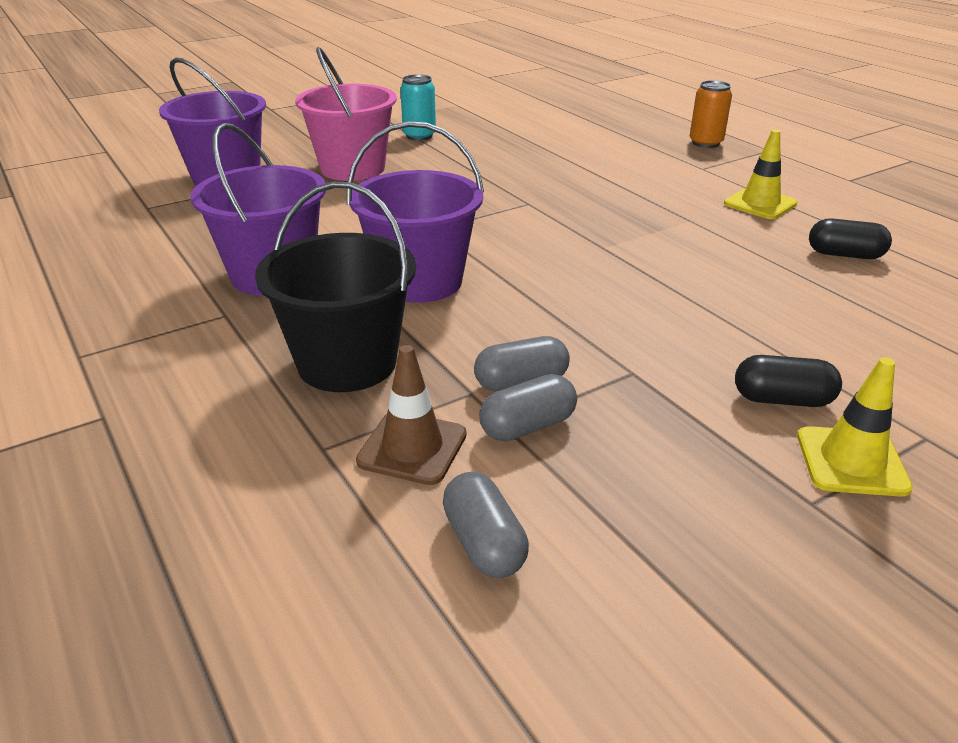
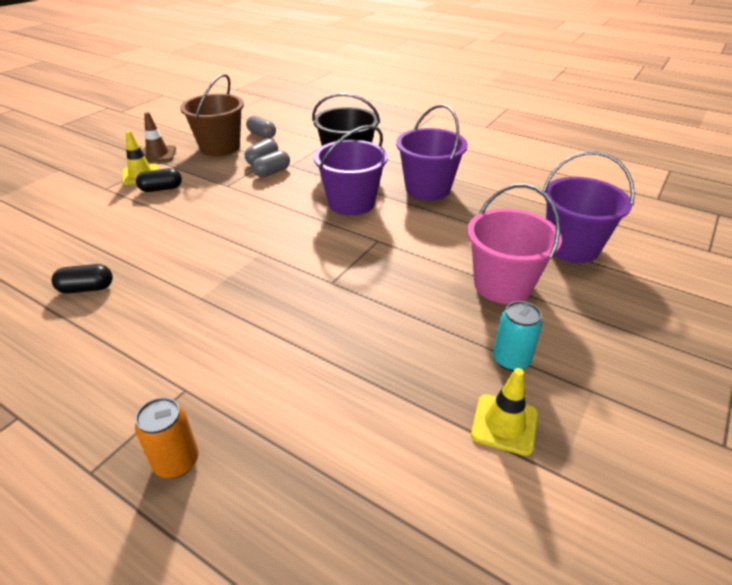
camera: 155 degrees right, 5 degrees up
(412, 448) = (299, 147): brown traffic cone -> brown traffic cone (158, 154)
(631, 518) = (220, 147): none -> brown bucket
(760, 204) = (135, 337): yellow traffic cone -> yellow traffic cone (504, 424)

